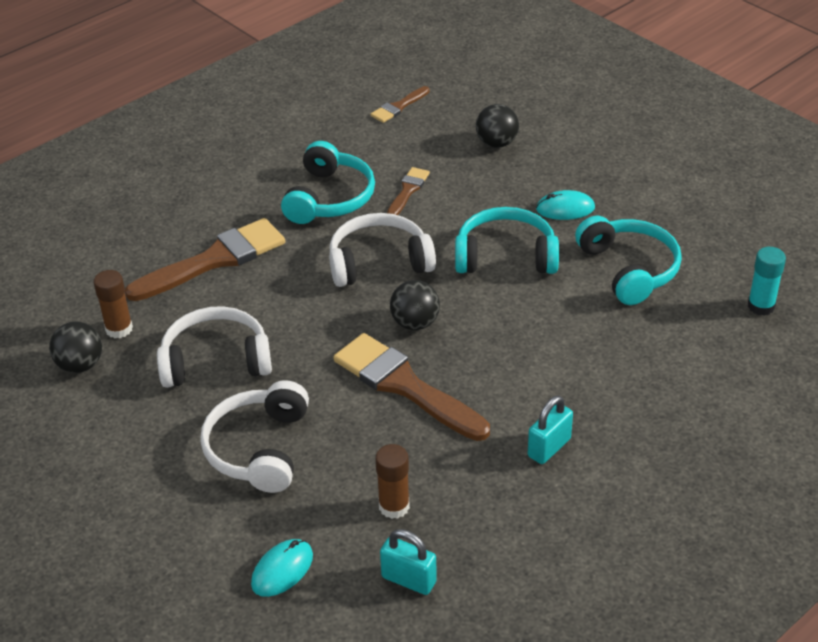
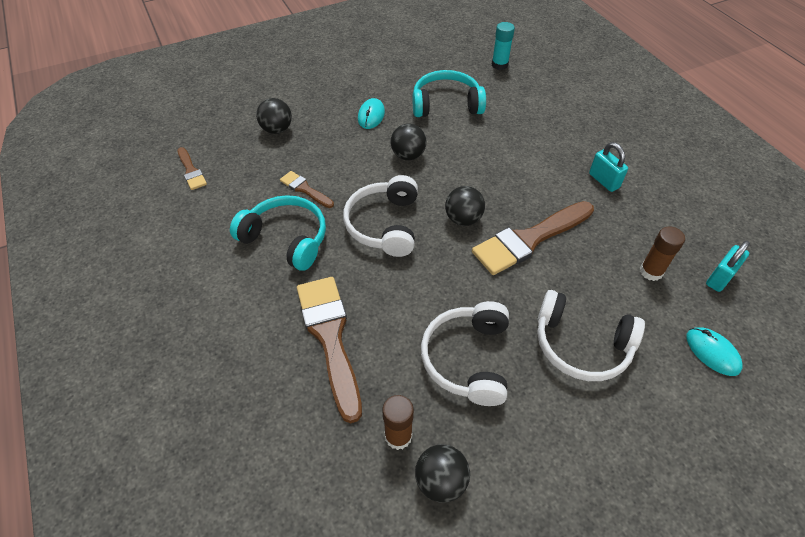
camera: 75 degrees left, 10 degrees up
(505, 256) = (408, 155): turquoise headphones -> black ball

